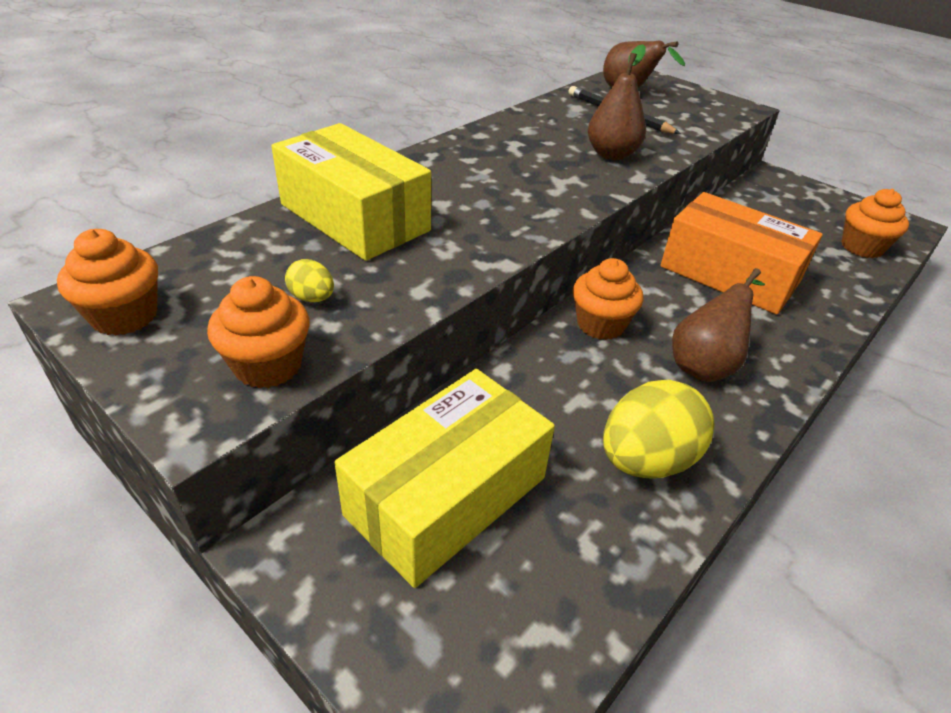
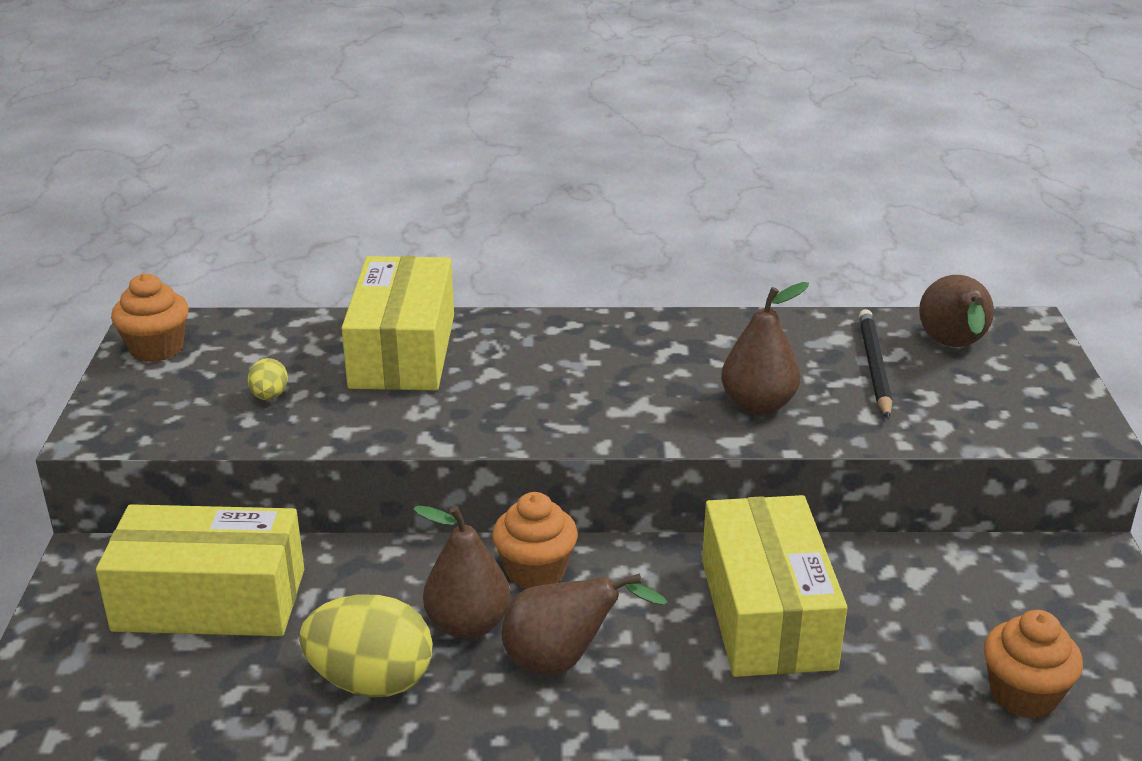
camera: 50 degrees right, 10 degrees down
(268, 365) = (174, 424): orange cupcake -> none
(627, 381) = (468, 625): none -> brown pear
(729, 274) = (766, 613): orange box -> yellow box

